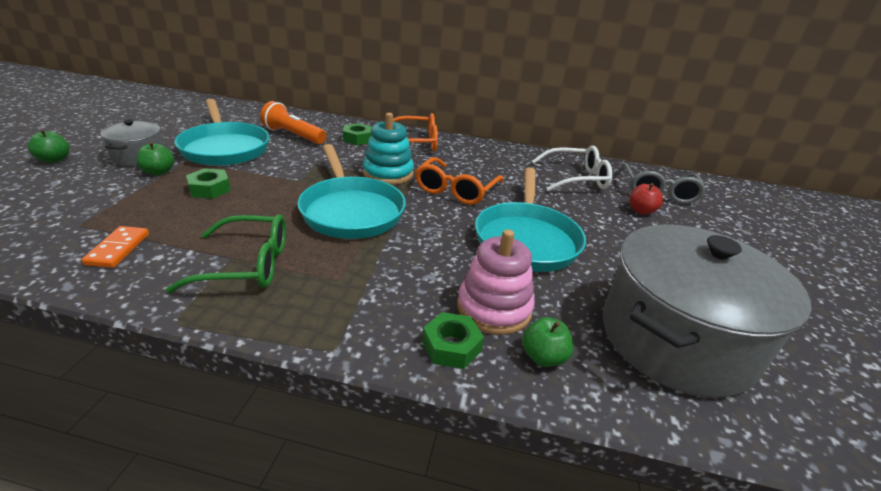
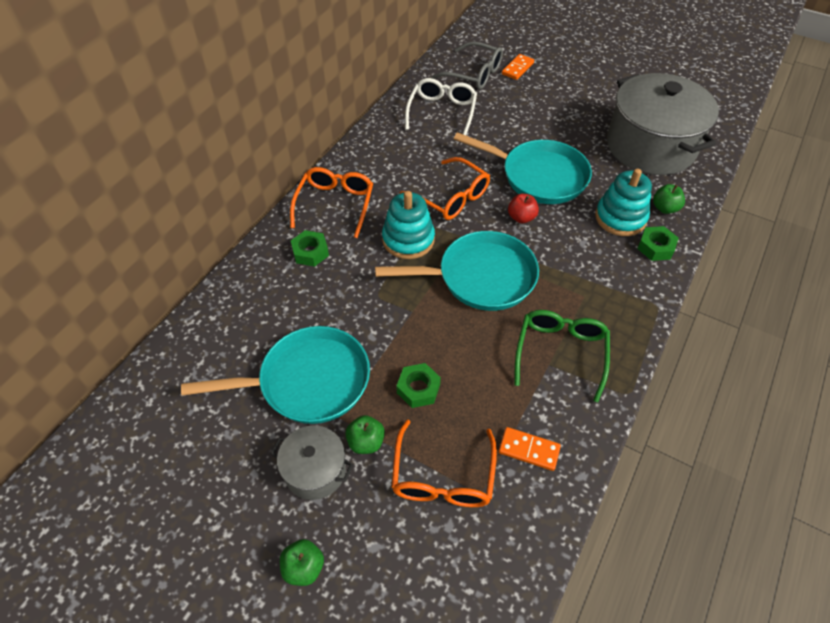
camera: 70 degrees left, 20 degrees up
(108, 205) = (443, 476): none -> orange glasses
(293, 135) = (284, 312): orange flashlight -> none
(494, 308) = (620, 218): pink stacking toy -> turquoise stacking toy
(641, 211) = (504, 97): red apple -> red apple (521, 217)
(705, 217) = (517, 68): none -> orange domino

